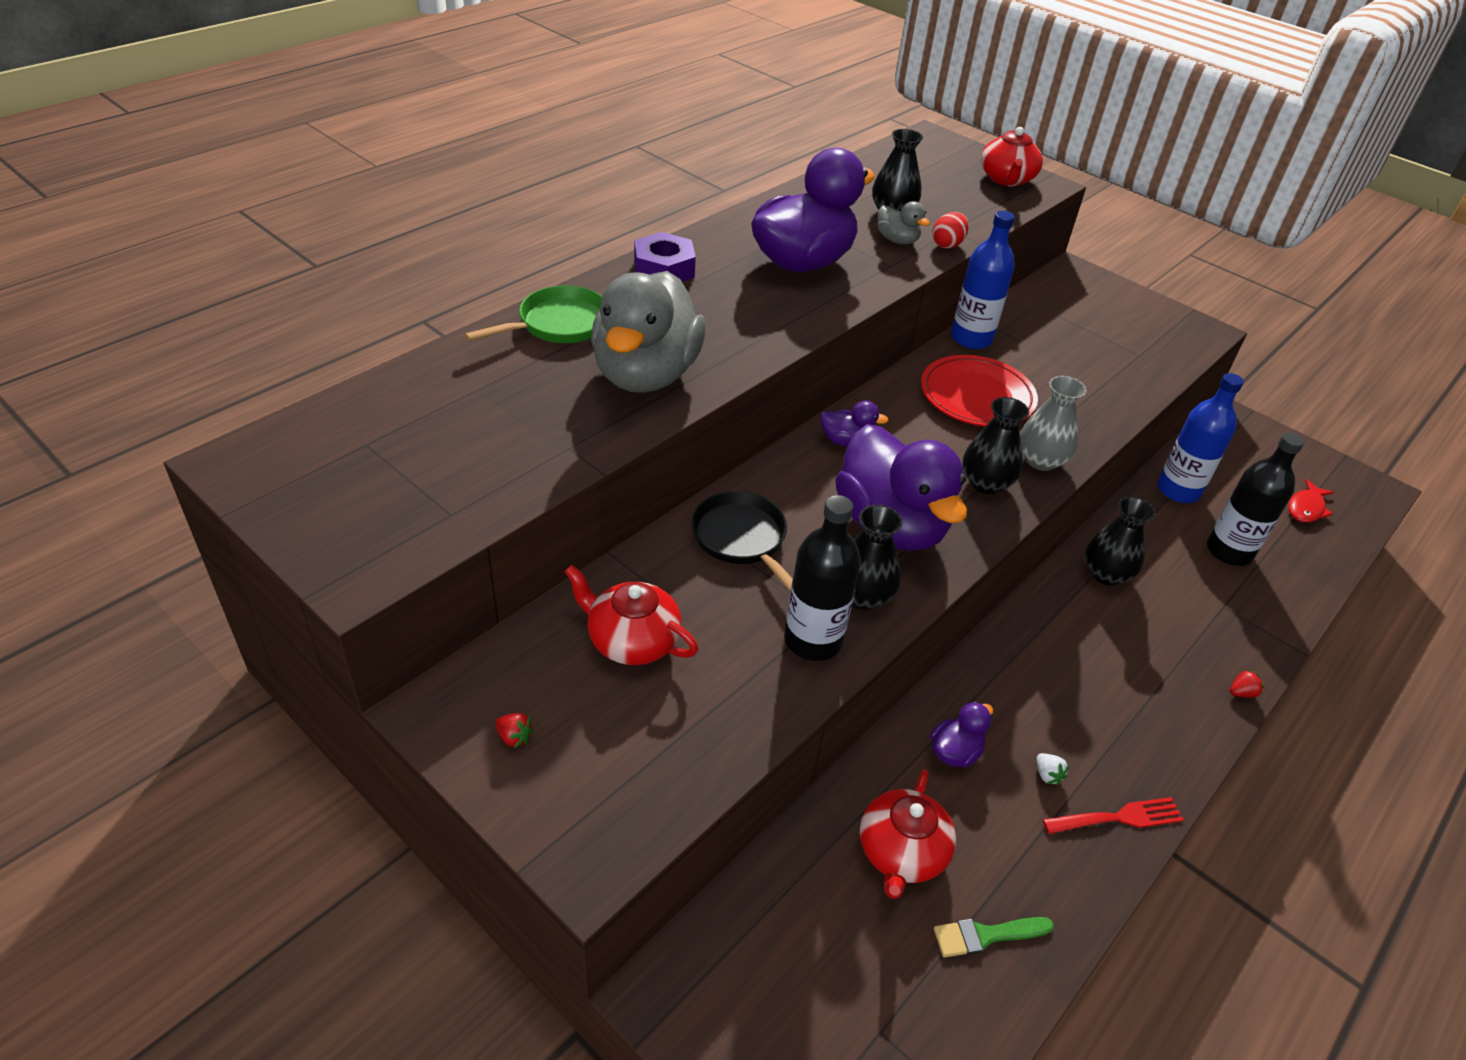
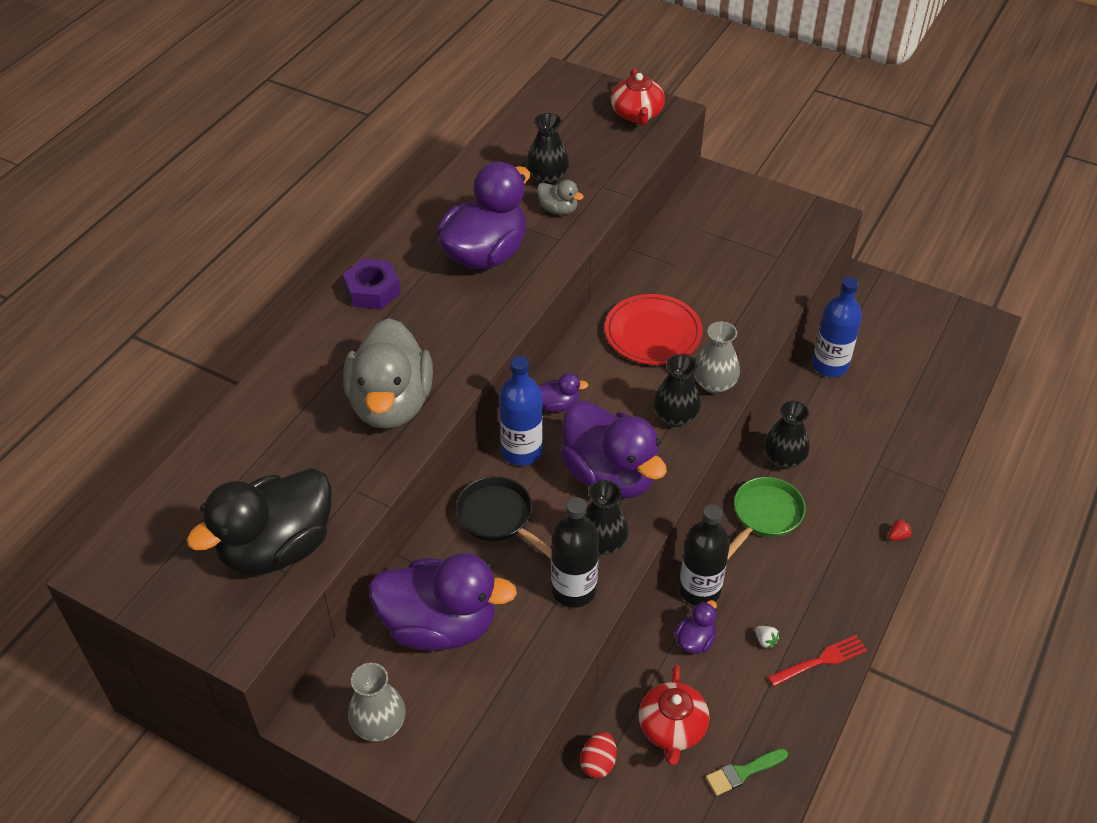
camera: 10 degrees left, 5 degrees up
(451, 487) = (277, 548): none -> black duck
(514, 737) = (379, 724): red strawberry -> grey vase
(558, 324) = (305, 372): green pan -> green pan (765, 516)
(631, 640) = (439, 625): red teapot -> purple duck
(947, 244) = (601, 204): red egg -> red egg (598, 763)
(971, 338) = (637, 274): blue bottle -> blue bottle (522, 451)
(1229, 551) = (876, 413): black bottle -> black bottle (699, 590)
(1306, 508) = (932, 357): red fish -> none

